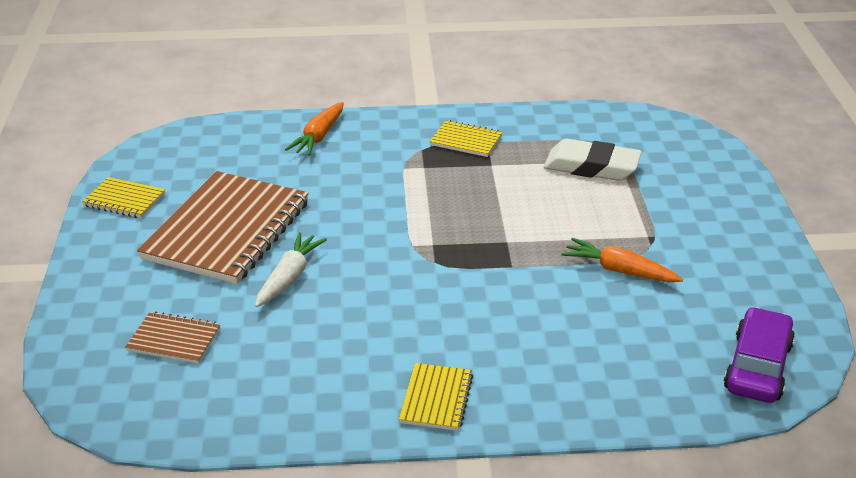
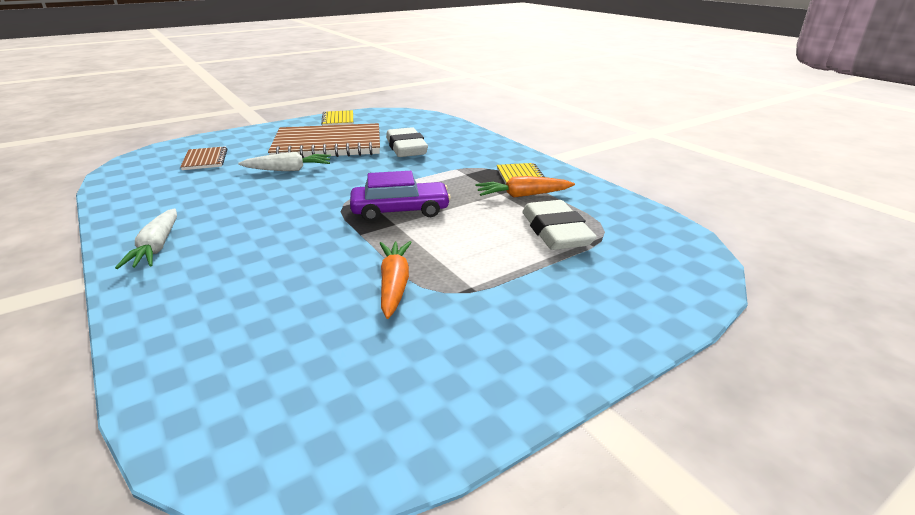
camera: 60 degrees right, 5 degrees down
(305, 179) = (406, 148): none -> white eraser
(319, 137) = (461, 140): orange carrot -> orange carrot (522, 195)
(436, 399) = (157, 247): yellow notebook -> white carrot
(757, 367) = (260, 426): purple car -> purple car (400, 210)

